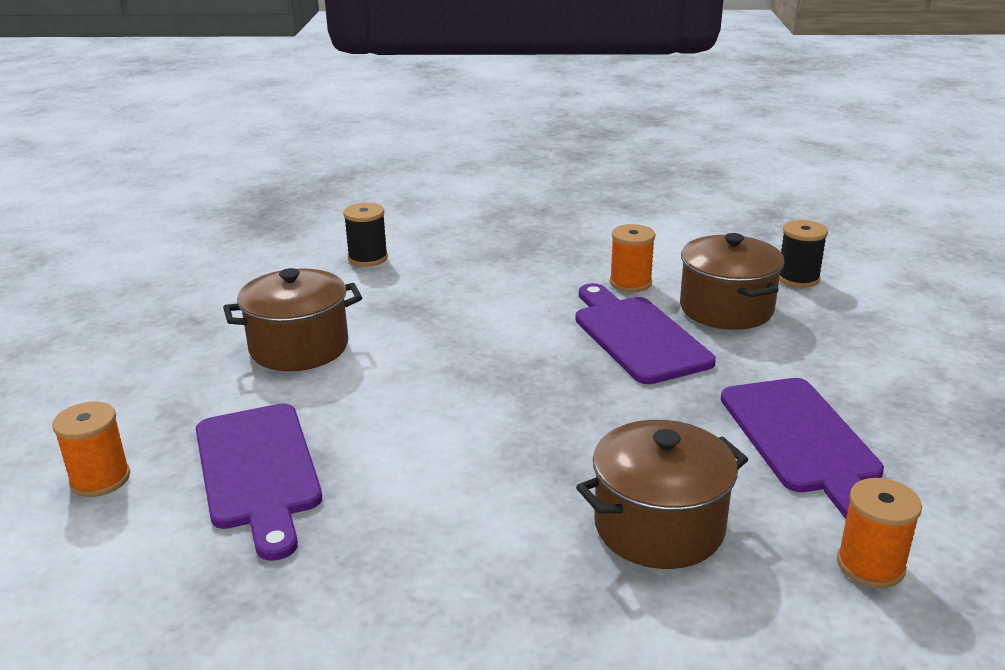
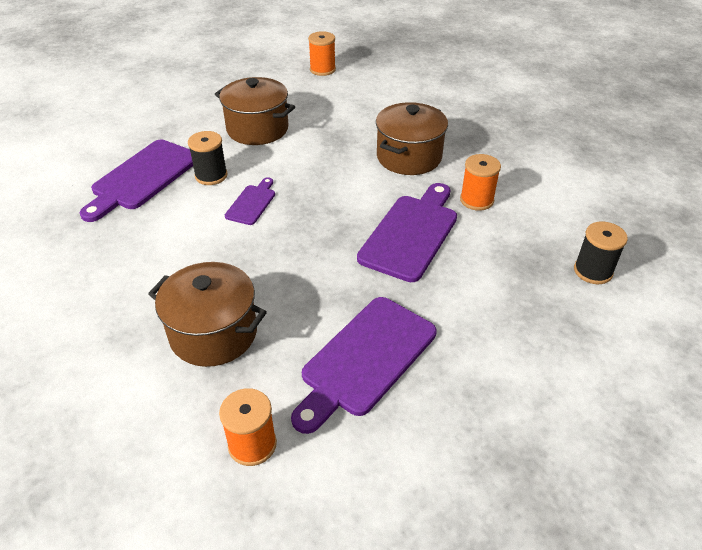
camera: 50 degrees right, 15 degrees up
(100, 479) = (100, 142): orange spool -> orange spool (322, 70)
(368, 258) = (373, 98): black spool -> black spool (211, 176)
(446, 408) = (252, 203): none -> purple cutting board
(726, 309) = (498, 255): brown pot -> brown pot (409, 157)

